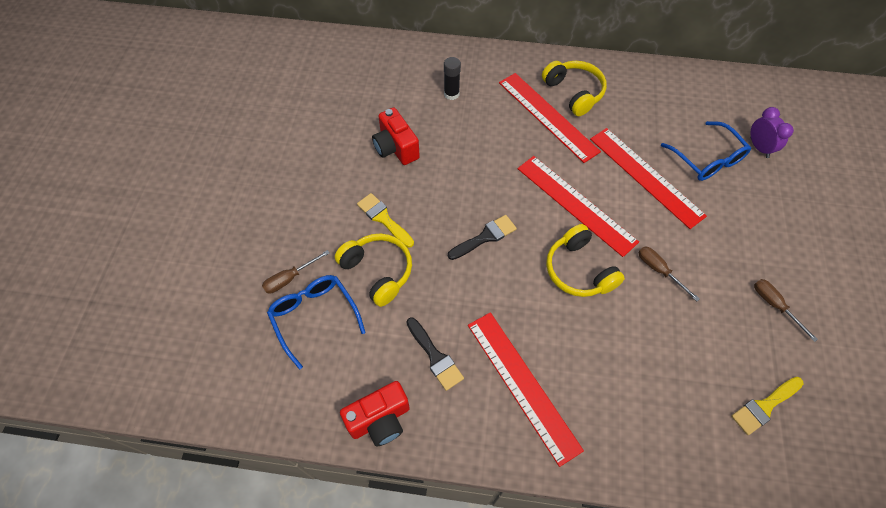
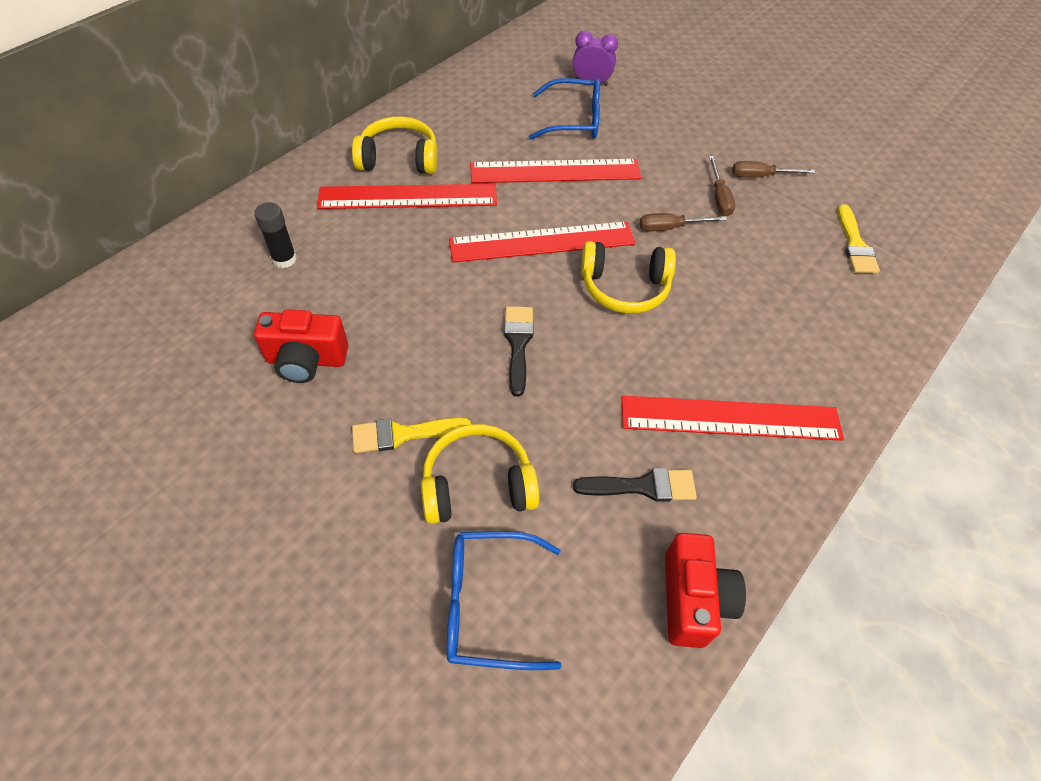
camera: 60 degrees left, 5 degrees down
(290, 278) = (401, 606): brown screwdriver -> brown screwdriver (719, 197)

